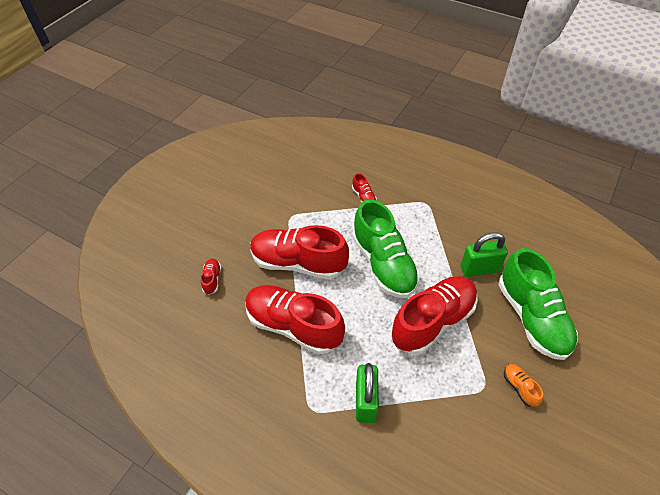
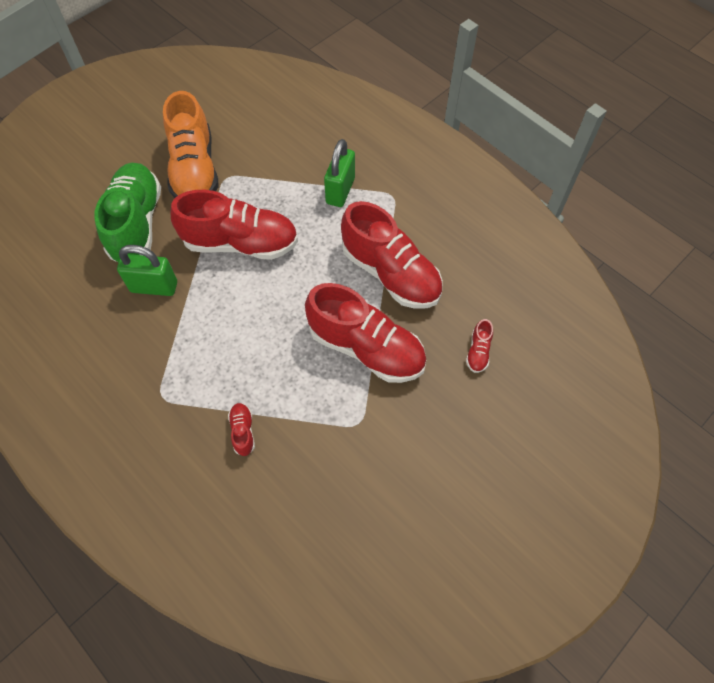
camera: 165 degrees left, 10 degrees up
(383, 264) = (262, 321): green shoe -> none
(432, 321) = (240, 243): red shoe -> red shoe turned 150 degrees counterclockwise
(519, 387) = (194, 170): orange shoe -> orange shoe, size x2.47

